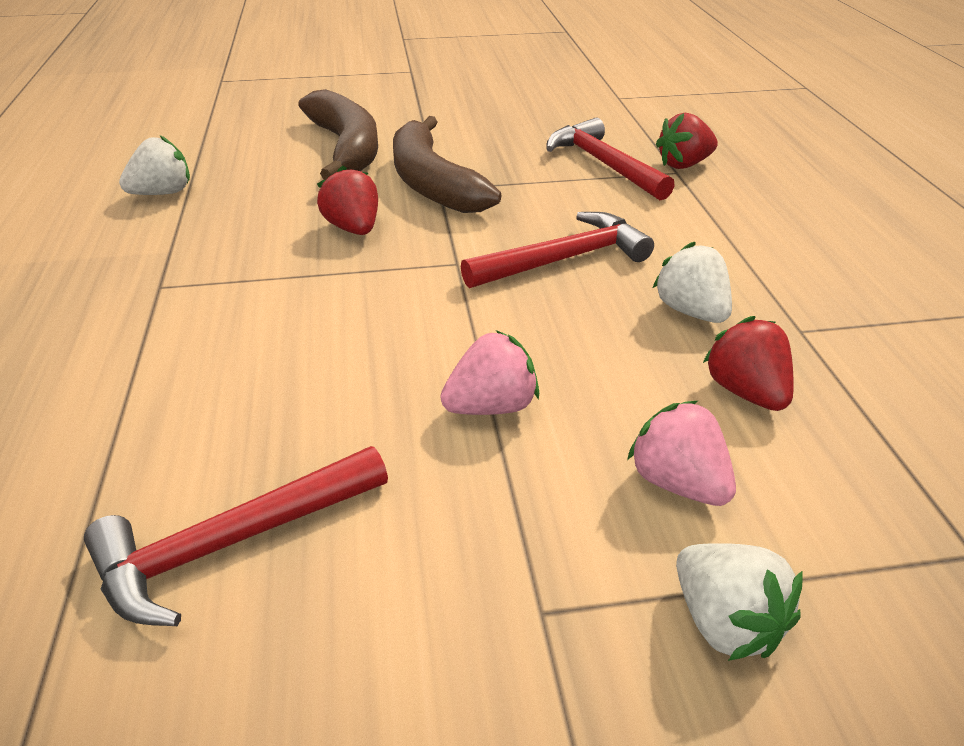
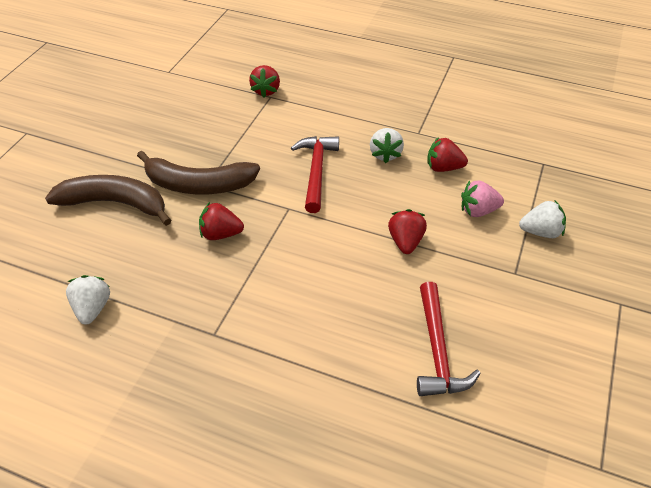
camera: 60 degrees left, 10 degrees up
(491, 406) = (405, 241): pink strawberry -> red strawberry
(604, 164) = (240, 115): red hammer -> none
(691, 311) = (385, 154): white strawberry -> white strawberry turned 90 degrees counterclockwise

